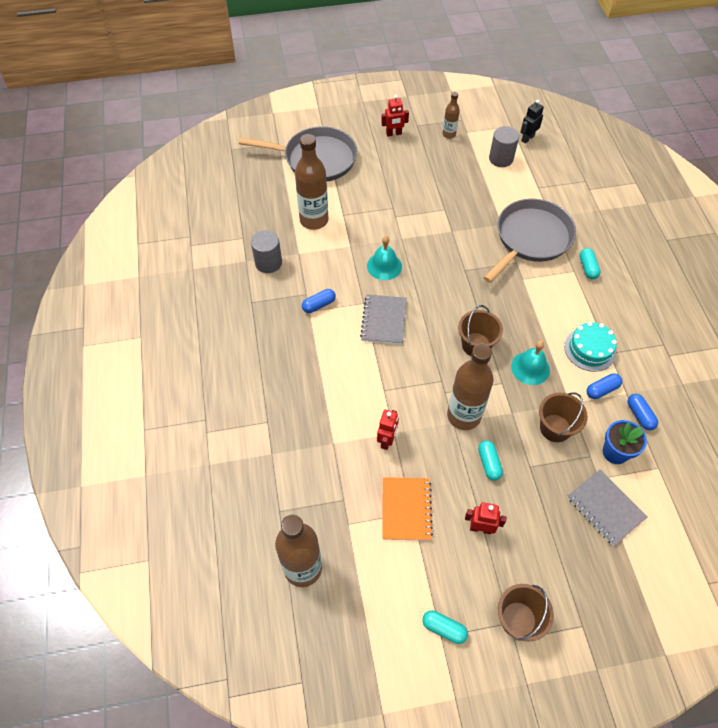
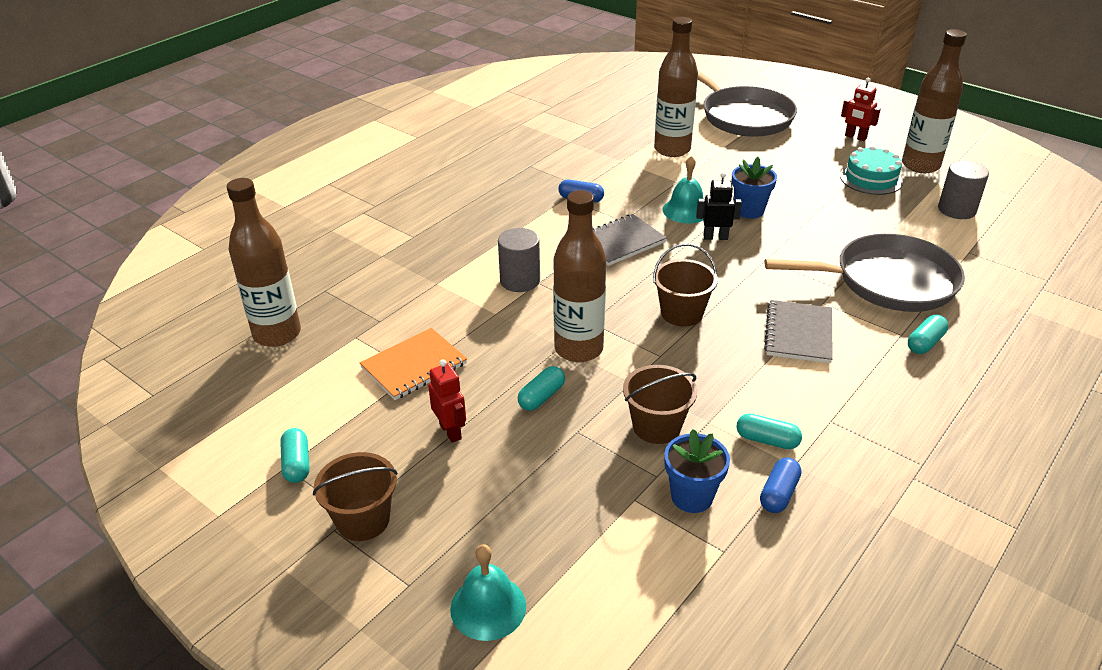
camera: 50 degrees right, 20 degrees down
(268, 263) = (585, 152): grey cylinder -> grey cylinder (520, 280)
(387, 440) = (481, 313): red robot -> none
(414, 239) = (749, 210): none -> blue flower pot
(449, 134) = (920, 165): brown bottle -> brown bottle, size x1.95
(527, 138) = (1021, 212): black robot -> black robot (715, 237)
(530, 368) = (711, 367): turquoise bell -> turquoise bell (488, 607)
(590, 349) = (810, 401): turquoise cake -> turquoise cake (871, 179)
(602, 390) = (767, 440): blue capsule -> turquoise capsule
(605, 508) = (599, 526): grey notebook -> grey notebook (798, 334)

